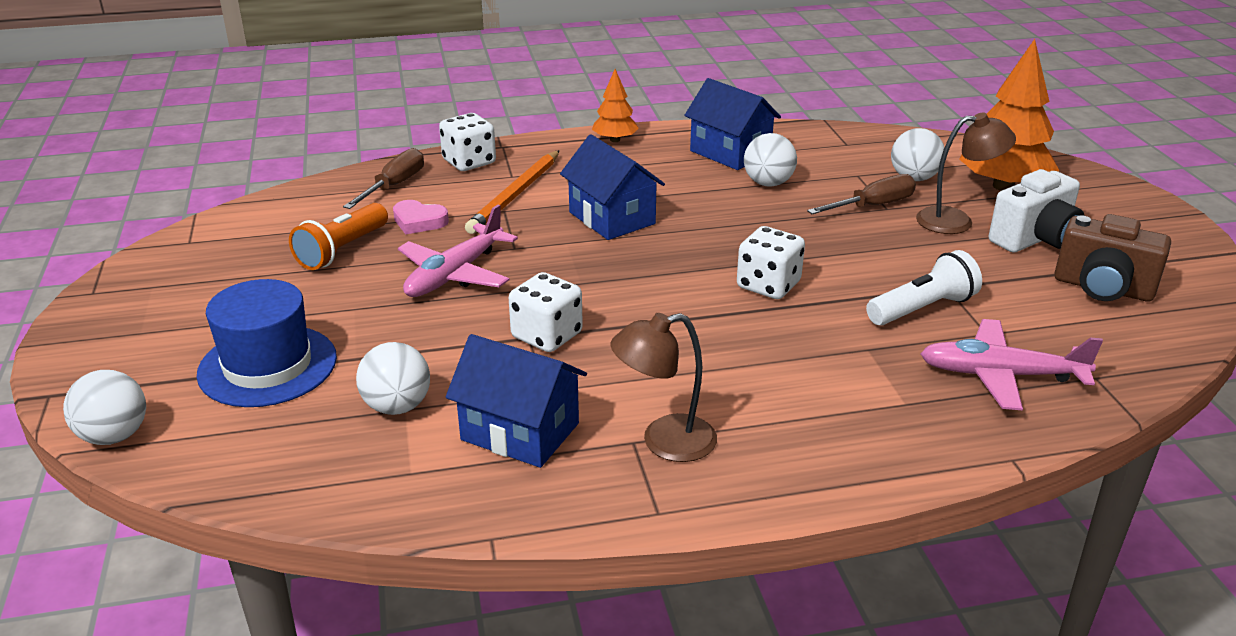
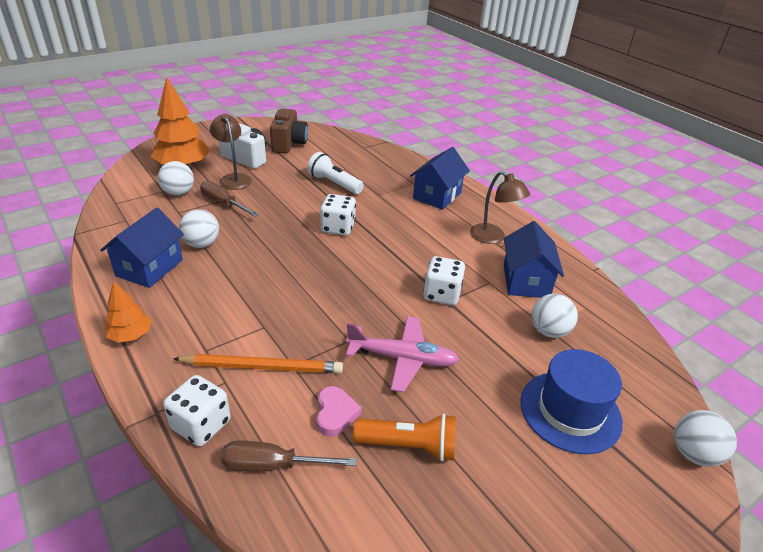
camera: 115 degrees left, 5 degrees up
(612, 218) = (282, 303): blue house -> blue house (437, 195)
(1001, 375) = (377, 165): pink plane -> none

